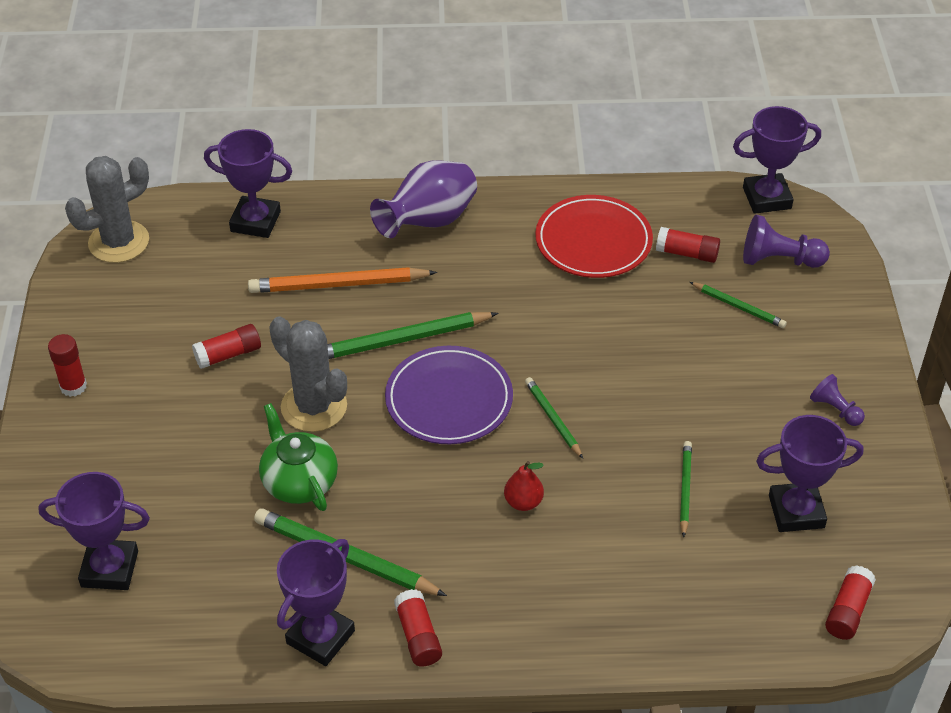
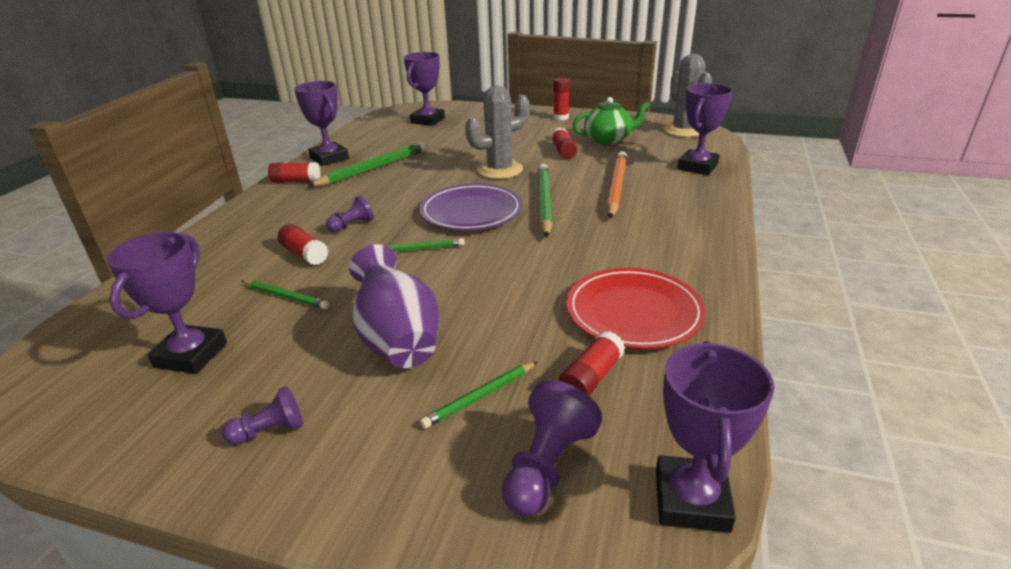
camera: 110 degrees right, 15 degrees down
(299, 481) = (442, 161): green teapot -> green teapot (608, 139)
(428, 222) = (685, 229): purple vase -> purple vase (398, 340)
(523, 502) = (352, 225): red pear -> purple pawn
(847, 611) = (67, 354): red glue stick -> red glue stick (304, 254)

